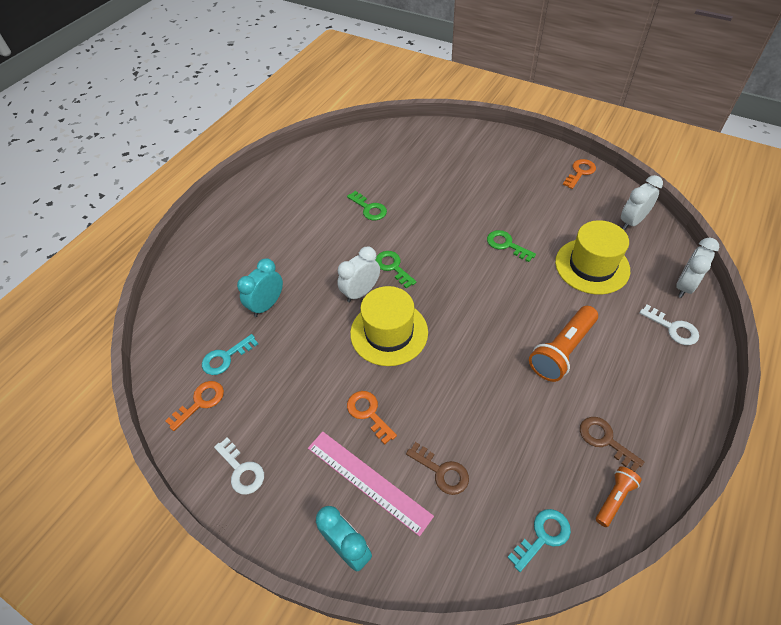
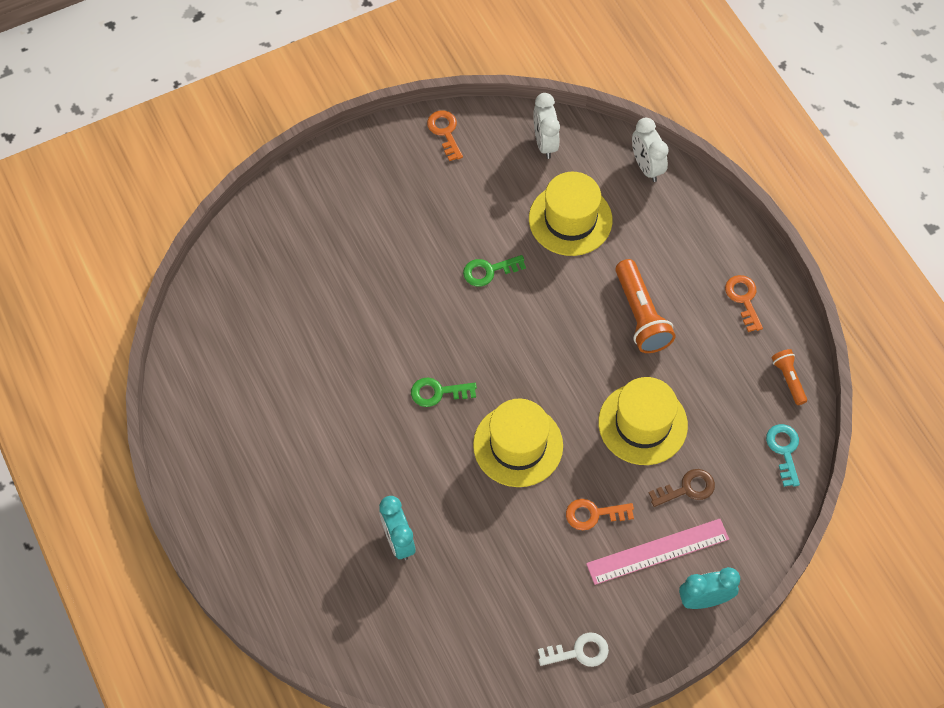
camera: 60 degrees left, 10 degrees up
(200, 402) = (478, 658): orange key -> orange key (743, 299)
(225, 357) = (440, 612): turquoise key -> none
(361, 292) = (448, 441): white clock -> none
(369, 208) = (333, 364): green key -> none
(472, 404) = (642, 424): none -> yellow hat
(605, 440) = (741, 348): brown key -> none
(673, 328) = (680, 213): white key -> none

